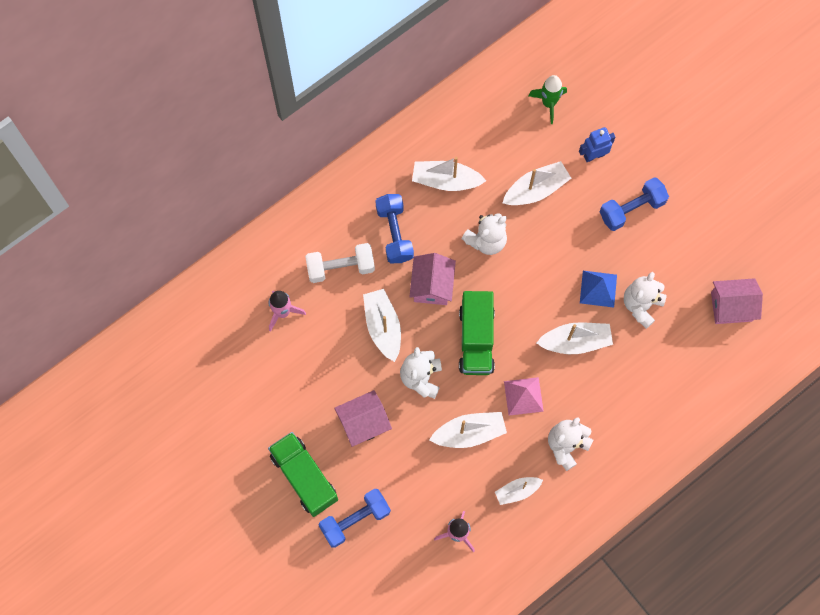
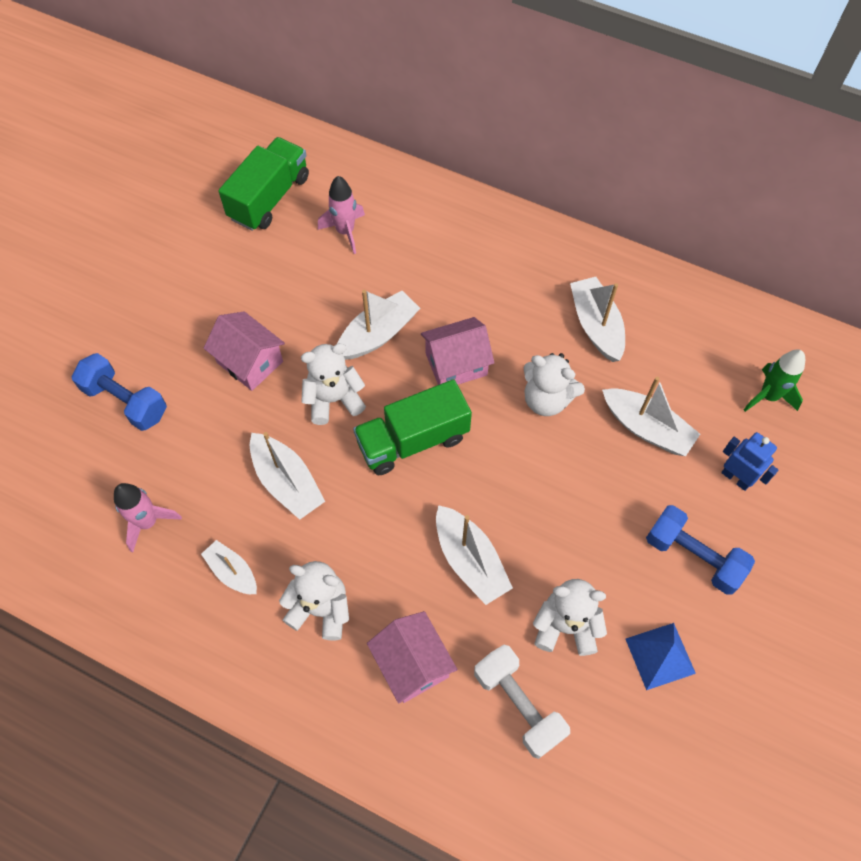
camera: 65 degrees right, 10 degrees down
(304, 477) = (159, 329): green truck -> green truck (269, 198)
(340, 267) = (427, 264): white dumbbell -> white dumbbell (518, 704)
(394, 233) = (499, 300): blue dumbbell -> none
(523, 396) = (364, 526): pink pyramid -> none
(598, 289) = (558, 559): blue pyramid -> blue pyramid (660, 656)
(731, 306) = (633, 758): pink house -> pink house (412, 664)

